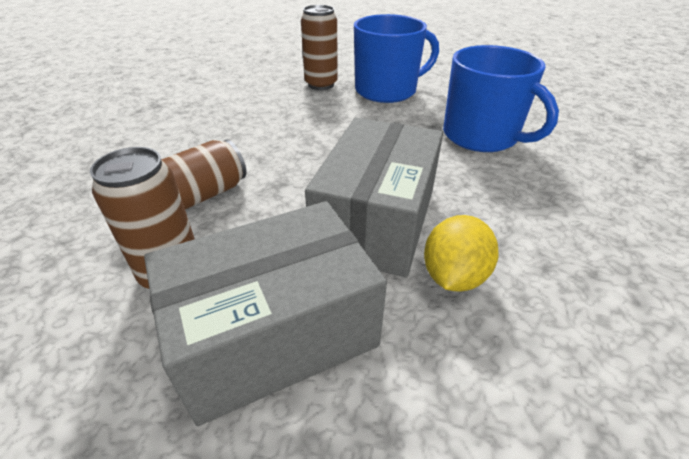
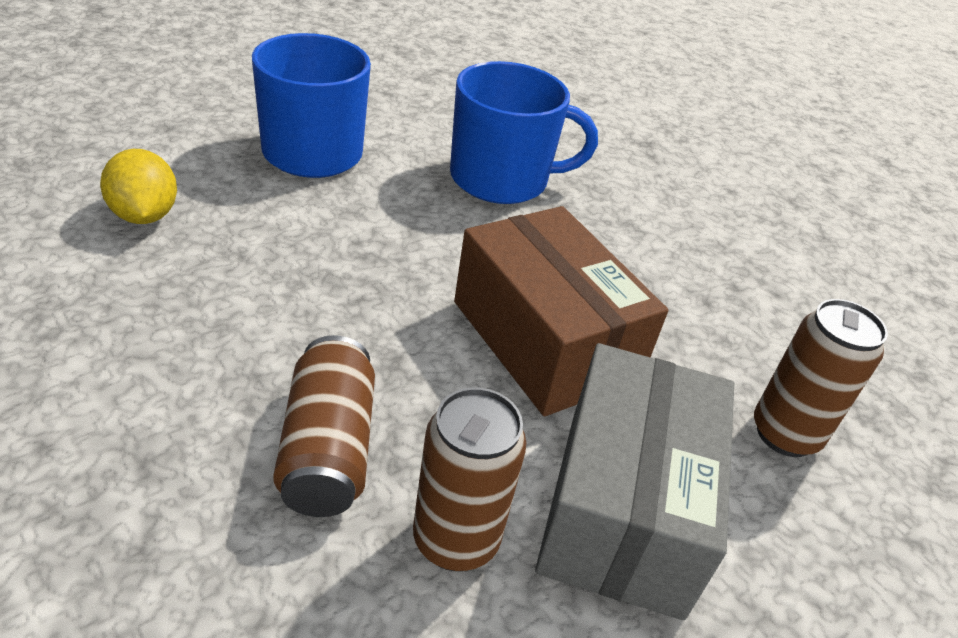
camera: 55 degrees left, 0 degrees up
(321, 84) = (207, 177): brown can -> brown can (785, 434)
(376, 220) = (545, 340): grey box -> brown box
(453, 276) = (666, 354): yellow lemon -> yellow lemon (144, 215)

